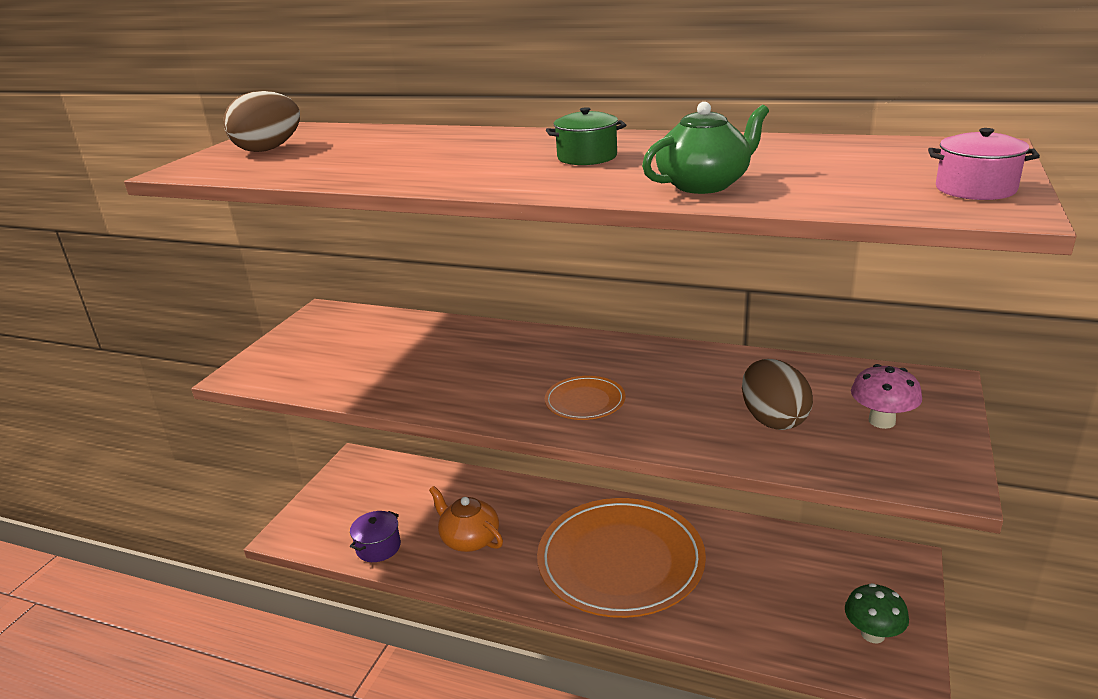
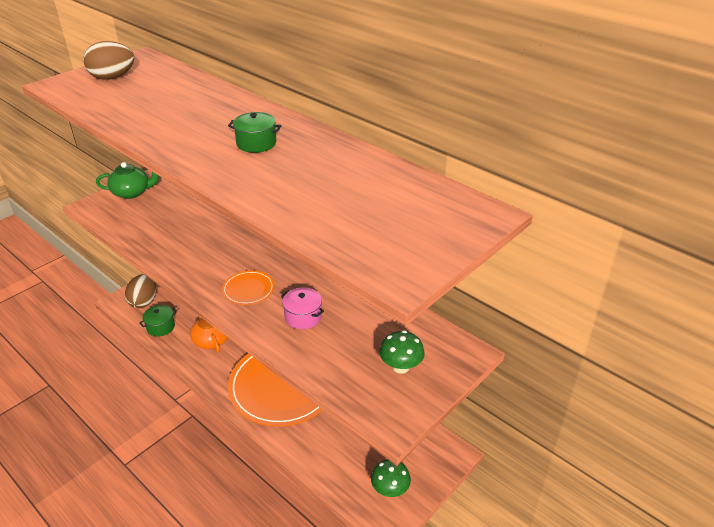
camera: 20 degrees right, 10 degrees up
(378, 547) = (160, 327): purple pot -> green pot
(704, 184) = (281, 194): green teapot -> green teapot (132, 192)
(773, 419) = (339, 342): brown egg -> brown egg (144, 301)
(881, 421) = (401, 367): pink mushroom -> green mushroom
(975, 189) = (416, 254): pink pot -> pink pot (303, 317)

